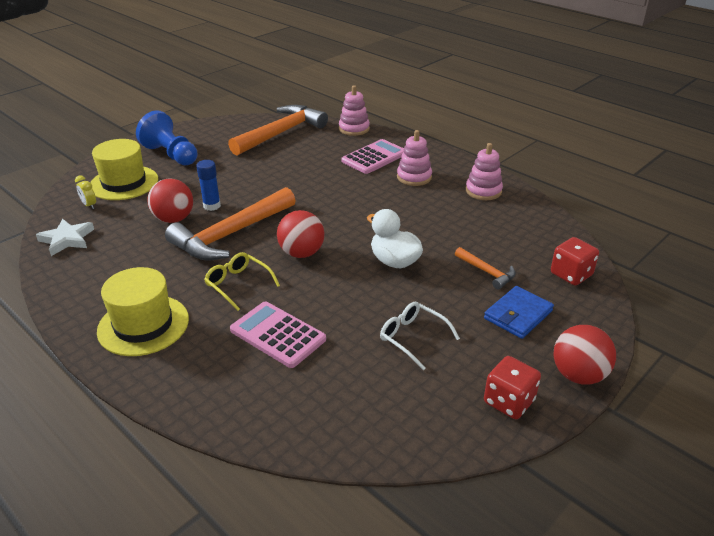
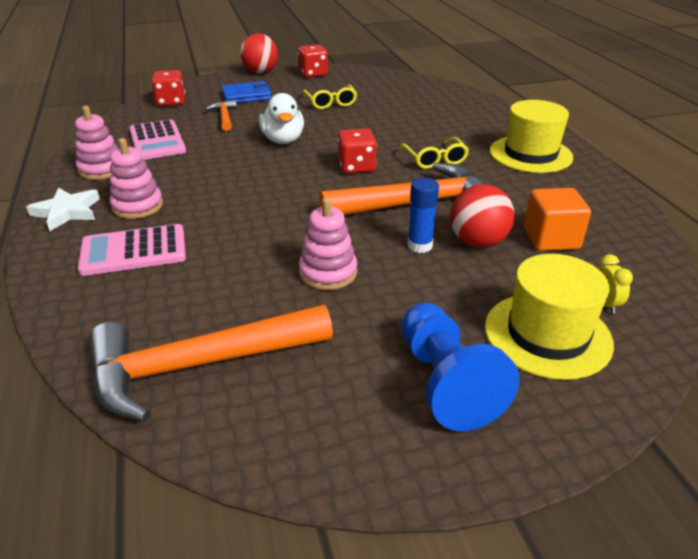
camera: 150 degrees left, 0 degrees up
(67, 239) = (626, 255): white star -> white star (67, 212)
(121, 236) = (551, 238): none -> orange cube
(277, 335) = (423, 124): pink calculator -> pink calculator (157, 141)
(301, 253) = (356, 167): red ball -> red dice
(354, 129) = (69, 324): pink stacking toy -> pink stacking toy (328, 272)
(412, 337) = (330, 103): white glasses -> yellow glasses

